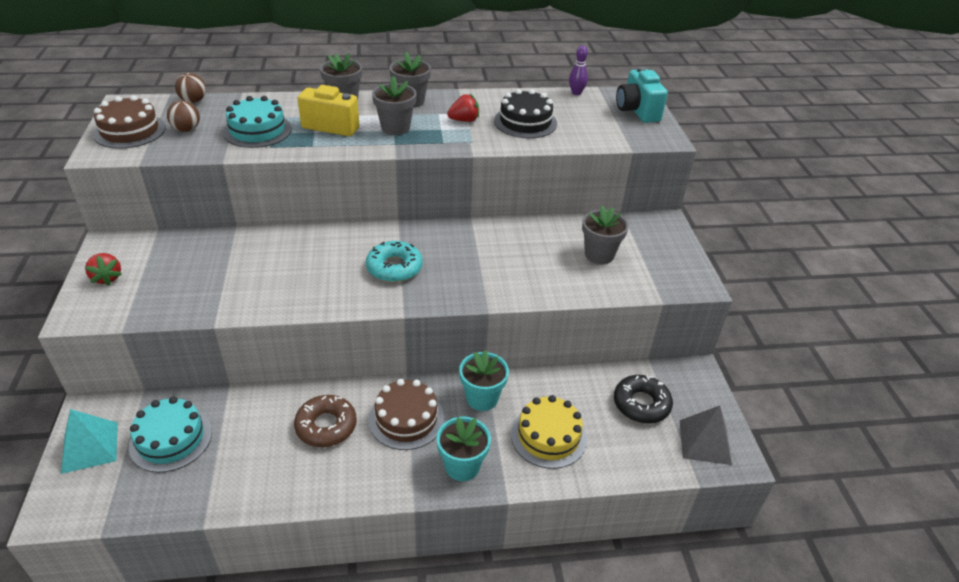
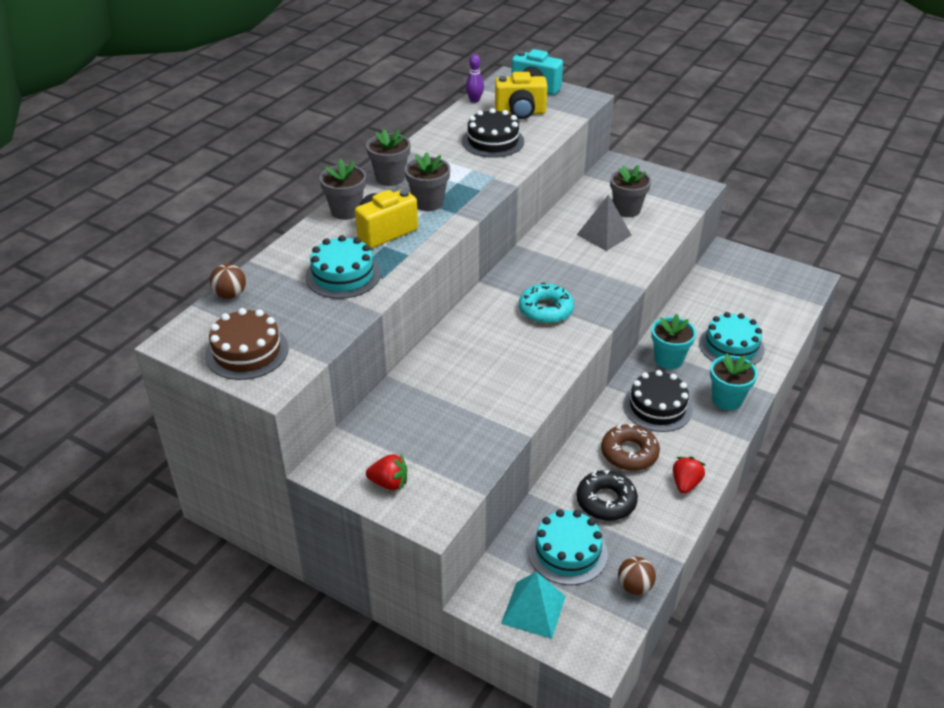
camera: 50 degrees left, 0 degrees up
(186, 129) = (289, 315): brown ball -> brown ball (634, 586)
(406, 419) = (657, 407): brown cake -> black cake
(464, 120) = (456, 166): red strawberry -> red strawberry (685, 483)
(548, 436) = (731, 346): yellow cake -> turquoise cake
(589, 118) = (520, 113): none -> yellow camera
(641, 404) = (736, 290): black donut -> black donut (606, 501)
(705, 442) = (789, 283): grey pyramid -> grey pyramid (604, 234)

